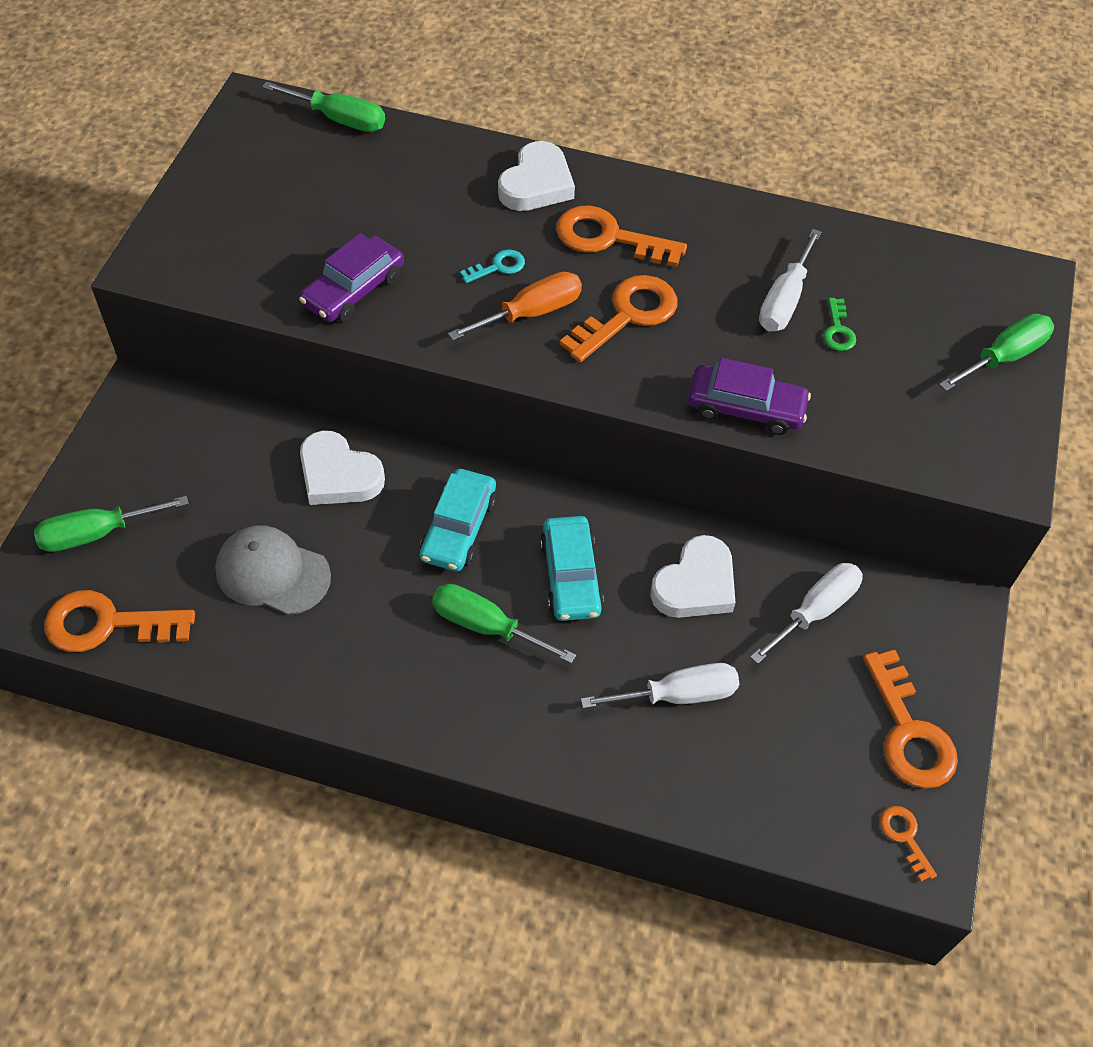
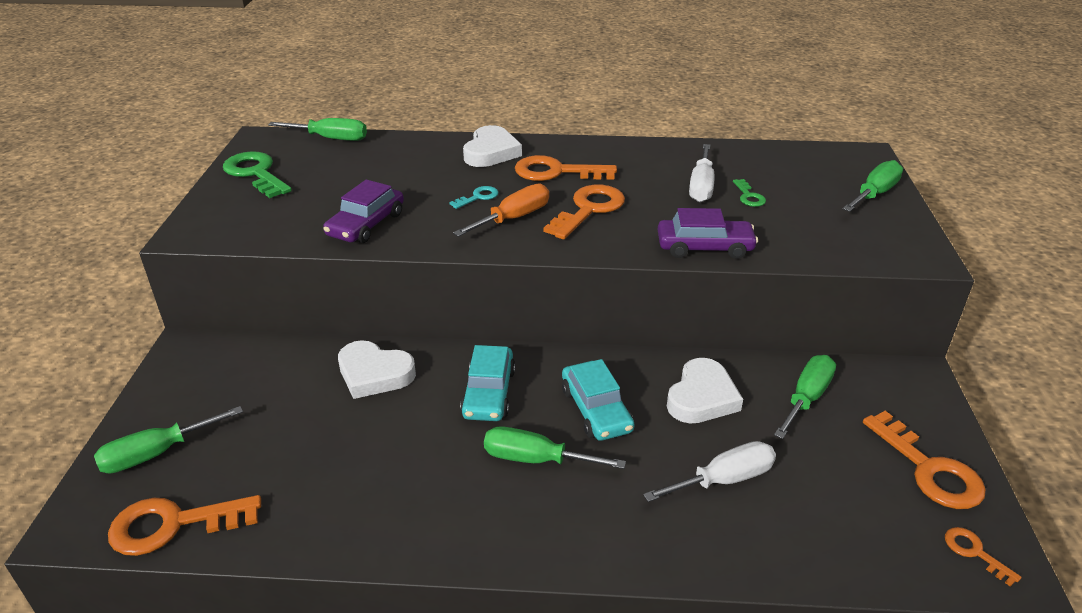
camera: 10 degrees left, 20 degrees down
(237, 171) = (255, 173): none -> green key
(272, 573) = (330, 454): grey cap -> none
(815, 611) = (806, 398): white screwdriver -> green screwdriver

